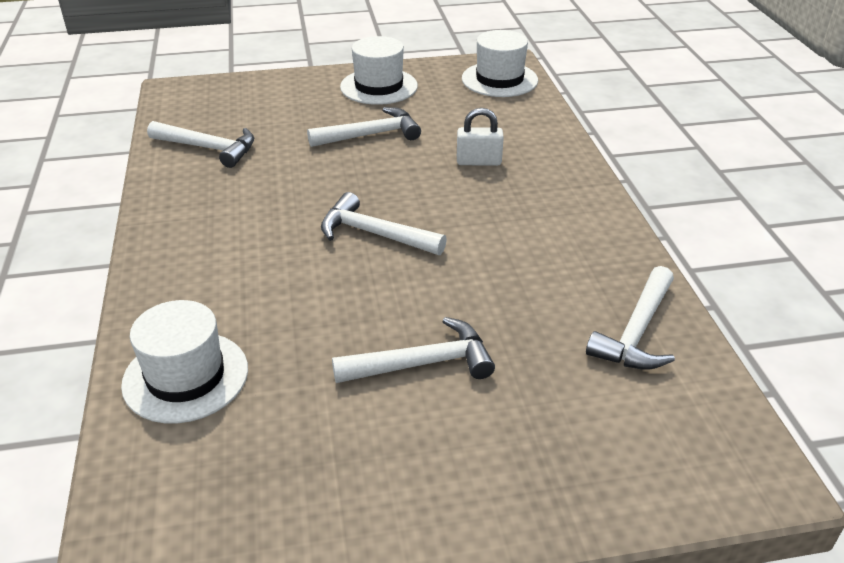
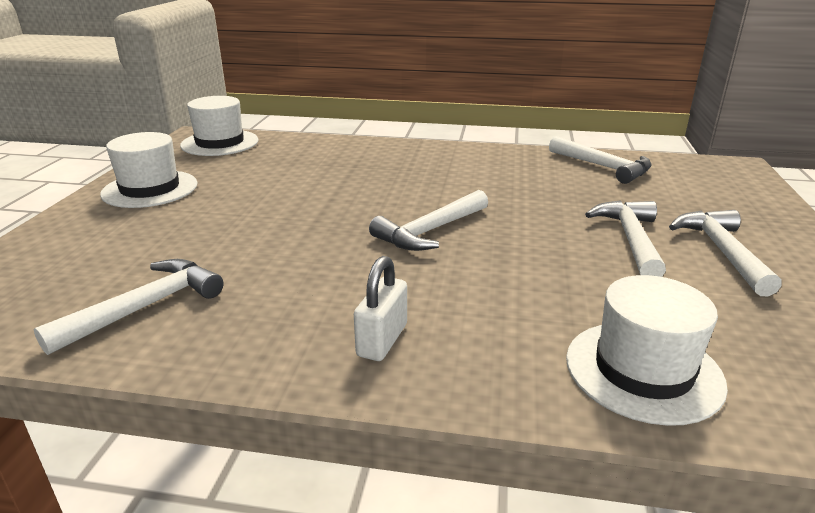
camera: 70 degrees left, 10 degrees down
(371, 135) = (245, 207): white hammer -> white hammer (722, 251)
(478, 162) = (348, 172): white padlock -> white padlock (382, 340)

